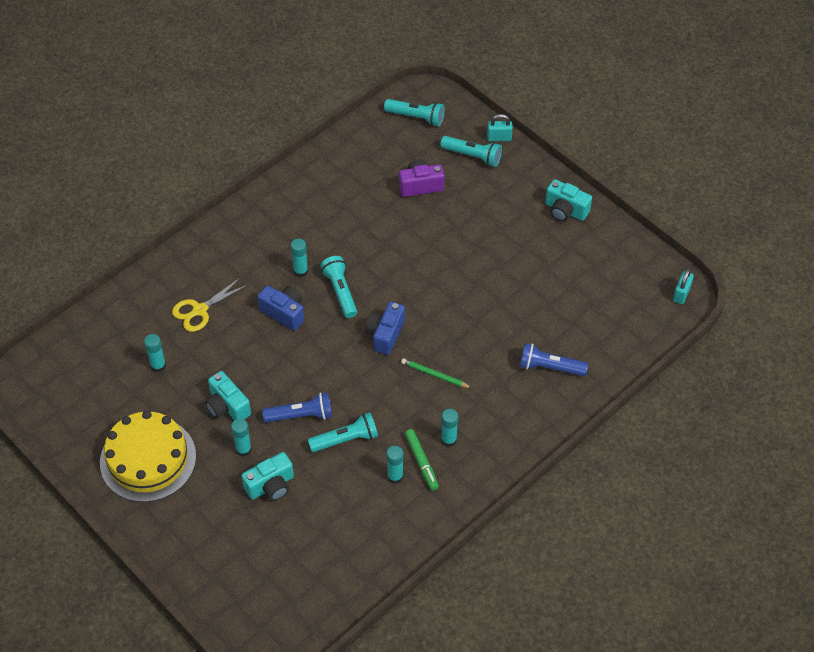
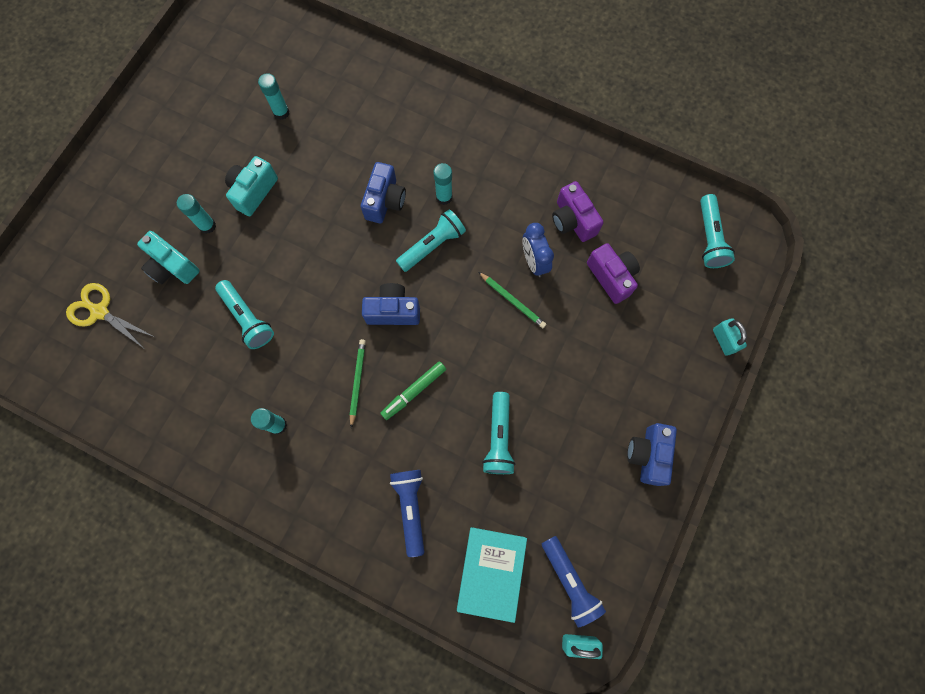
camera: 70 degrees right, 20 degrees up
(148, 459) = (173, 146): yellow cake -> none
(199, 310) = (359, 122): yellow scissors -> yellow scissors (99, 311)
(301, 415) = (263, 264): blue flashlight -> blue flashlight (569, 581)
(362, 194) = (572, 220): none -> purple camera
(385, 229) = (534, 262): none -> blue clock
(395, 476) = (216, 384): turquoise glue stick -> none
(412, 253) = (512, 301): none -> green pencil
(421, 462) = (241, 405): green marker -> green marker (414, 391)
(473, 156) = (681, 320): turquoise flashlight -> turquoise flashlight (498, 438)
(565, 210) = (648, 455): turquoise camera -> blue camera
(615, 330) = (491, 572): none -> turquoise book

